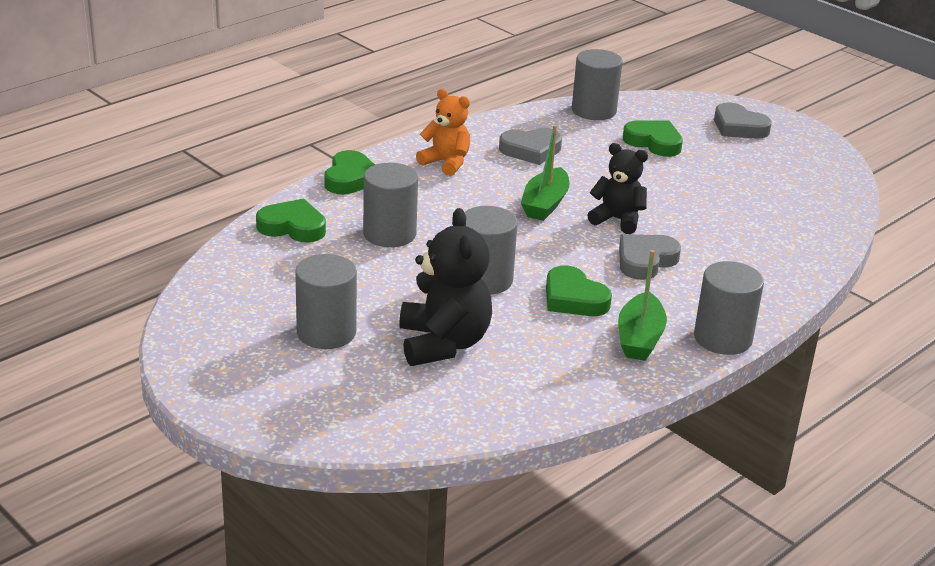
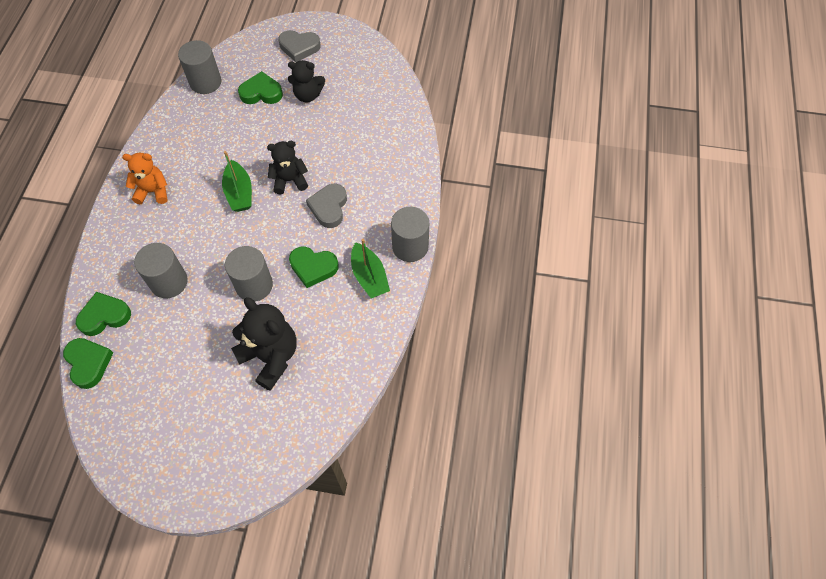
camera: 35 degrees left, 30 degrees up
(326, 332) = (198, 395): grey cylinder -> none
(350, 178) = (105, 245): green heart -> green heart (88, 363)
(531, 150) = (195, 146): grey heart -> none
(711, 166) = (308, 95): none -> black teddy bear

